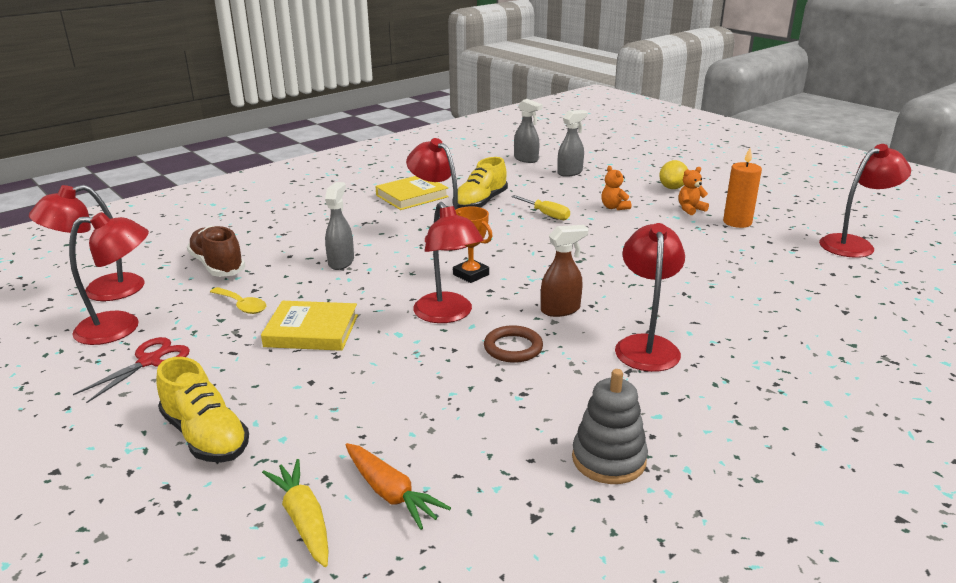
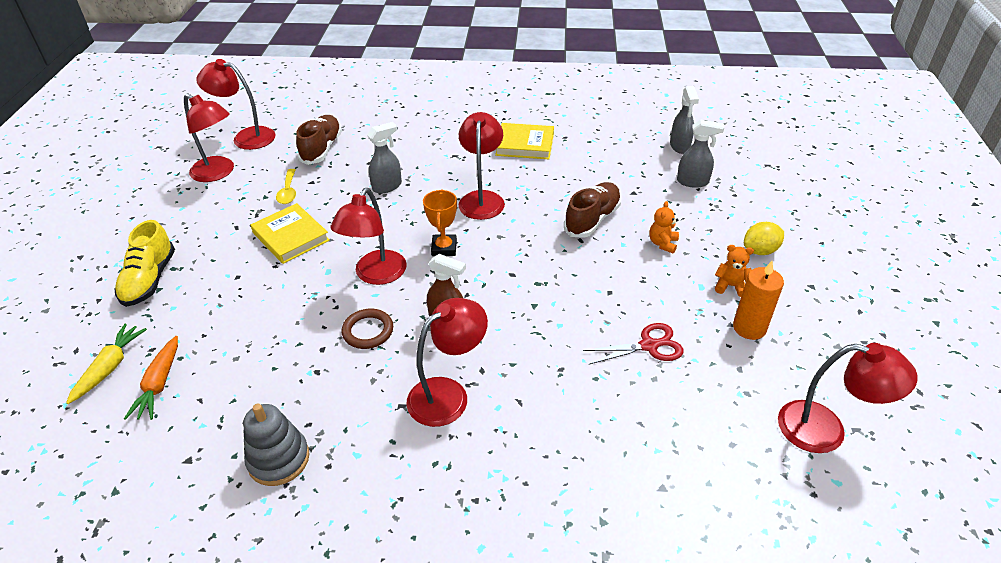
camera: 45 degrees right, 15 degrees up
(149, 361) = (197, 208): red scissors -> red scissors (649, 346)
(480, 203) = (562, 179): yellow shoe -> none
(546, 214) = (592, 219): yellow screwdriver -> brown shoe

